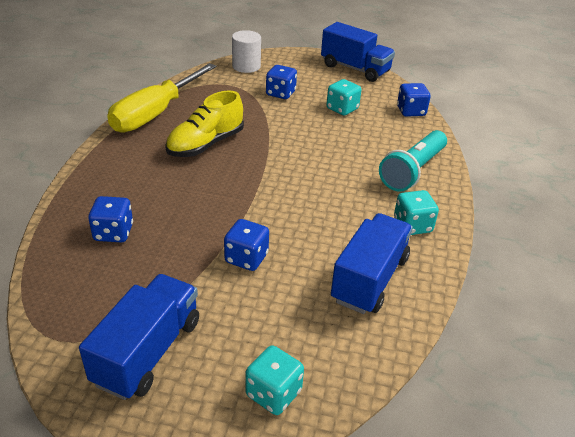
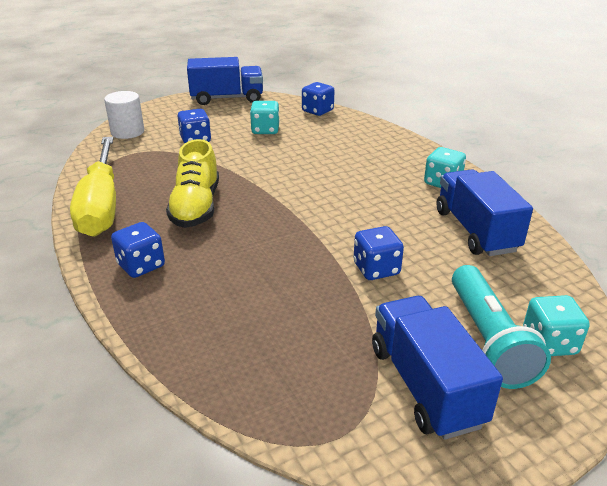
camera: 40 degrees left, 5 degrees down
(113, 233) = (234, 320): blue dice -> blue dice (141, 265)
(413, 171) = (384, 148): turquoise flashlight -> turquoise flashlight (488, 340)

